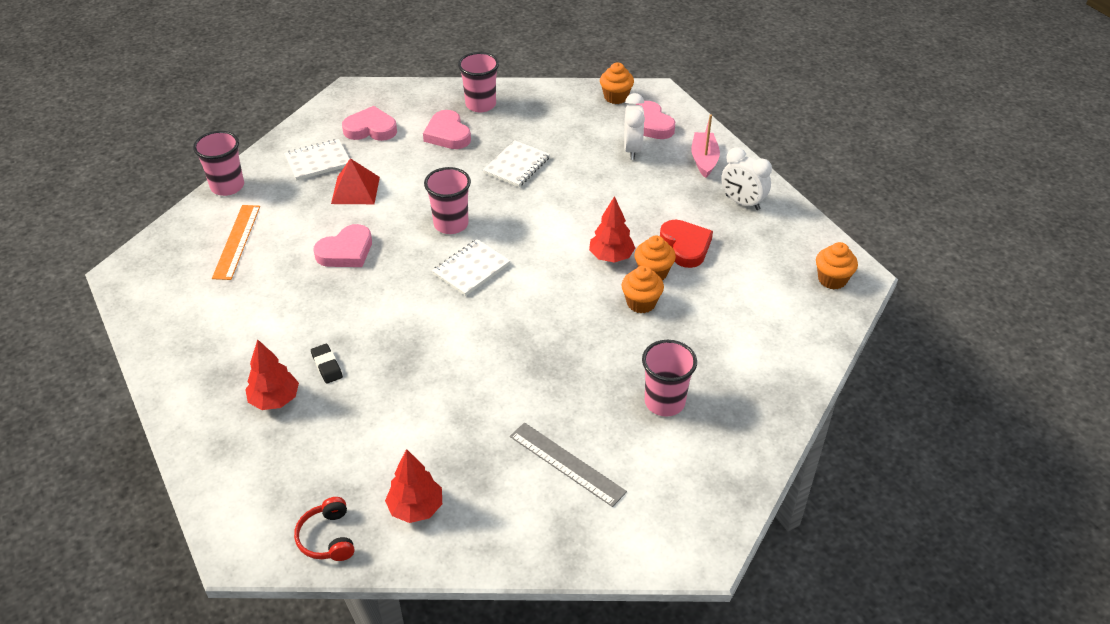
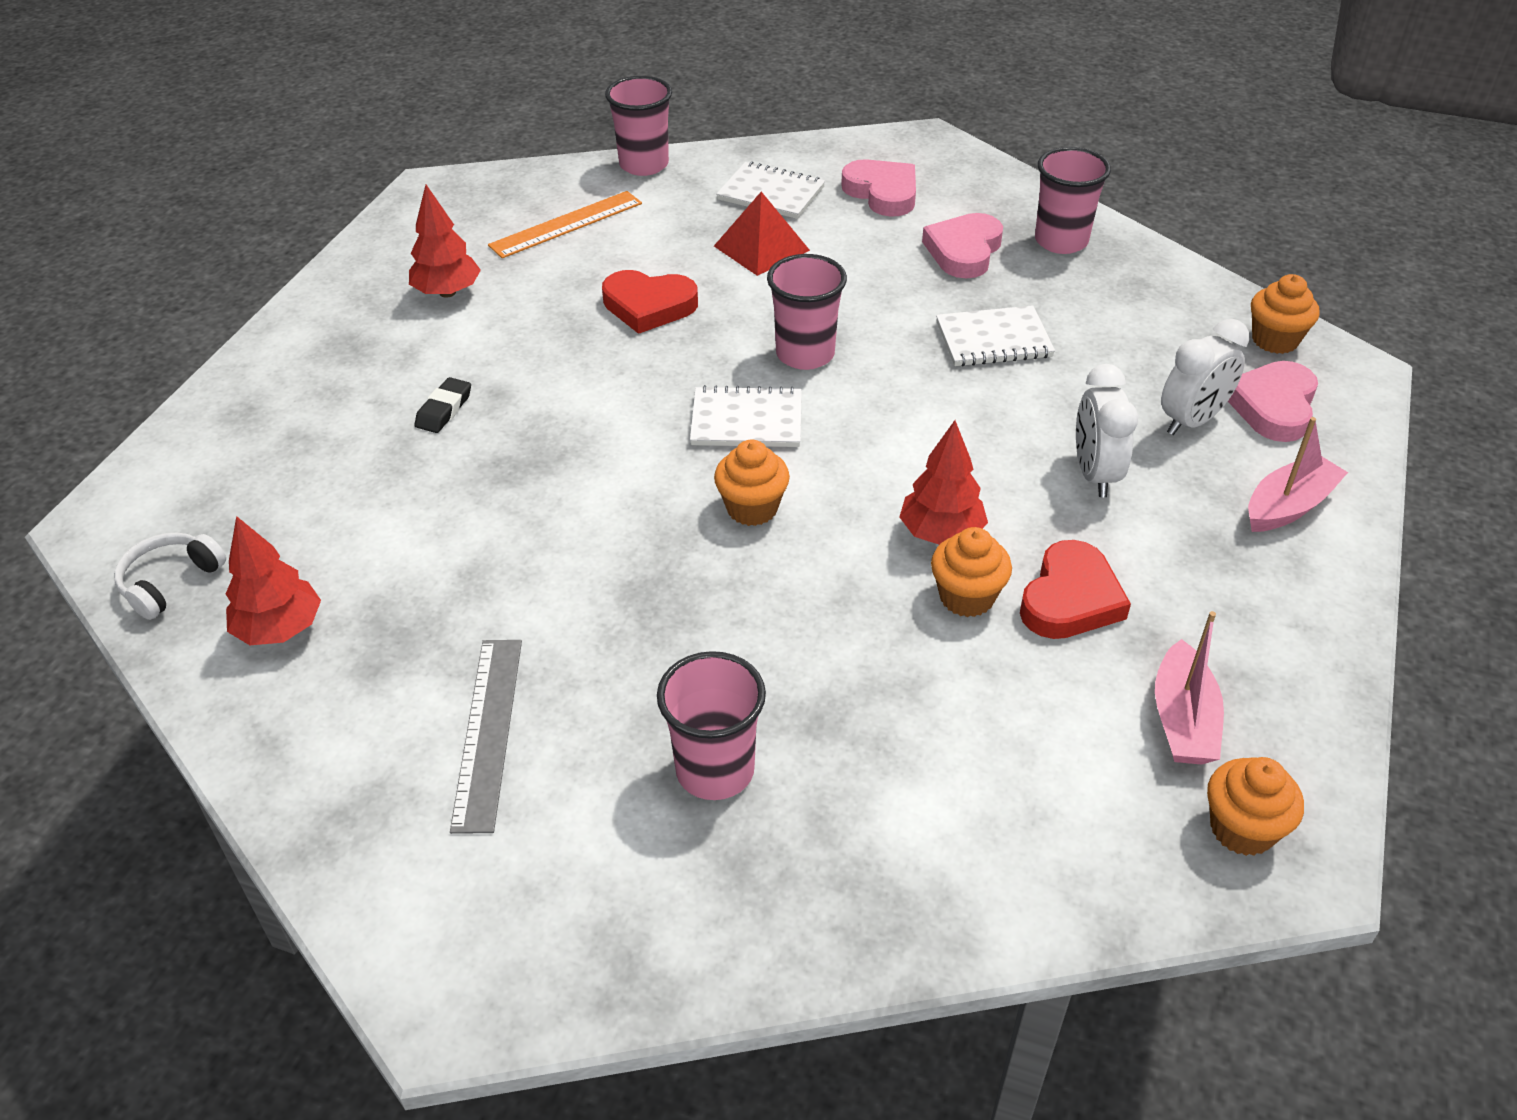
camera: 50 degrees right, 0 degrees up
(275, 400) = (350, 405): red tree -> red tree (447, 292)
(327, 538) = (170, 582): red headphones -> white headphones
(346, 251) = (649, 306): pink heart -> red heart
(641, 303) = (887, 621): orange cupcake -> orange cupcake (752, 508)
(742, 202) = (1260, 606): white clock -> white clock (1094, 474)
(772, 259) = (1182, 720): none -> pink boat

